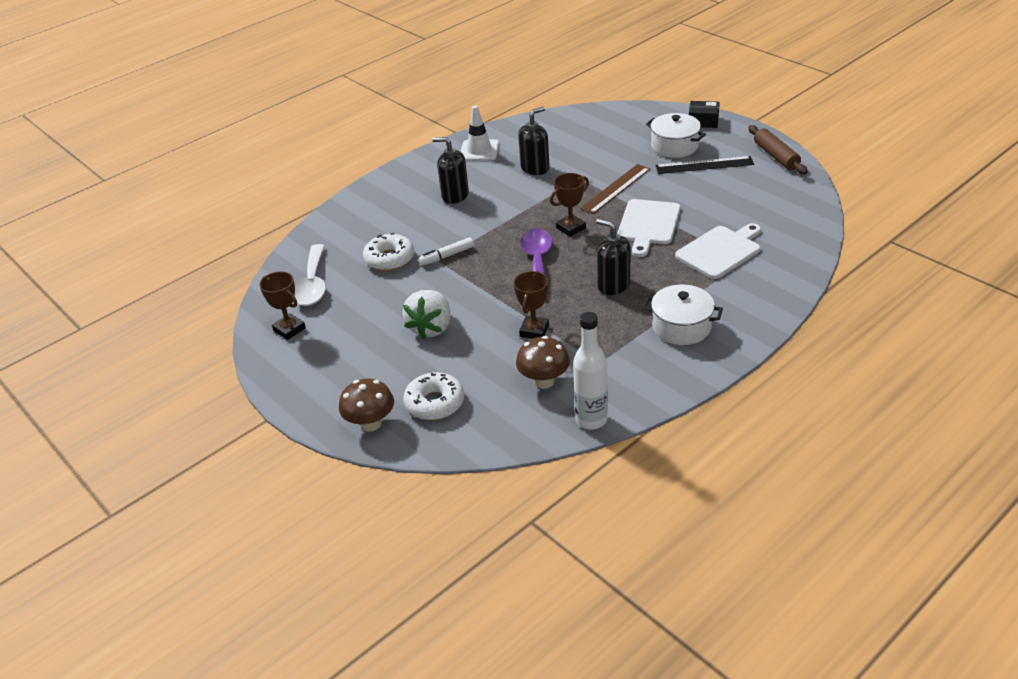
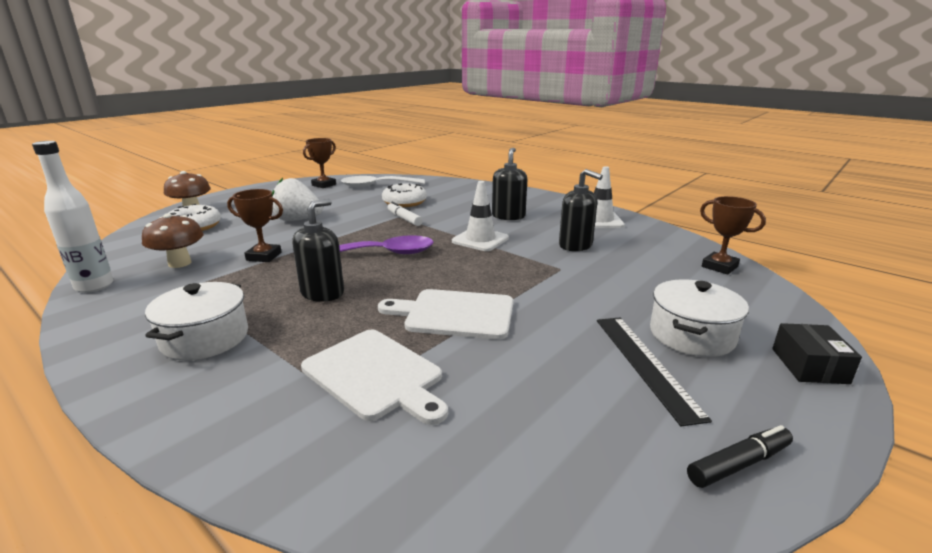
camera: 80 degrees right, 15 degrees down
(514, 212) = (480, 240): none -> white traffic cone
(571, 228) = (448, 267): brown trophy -> brown trophy (719, 267)
(616, 188) = (544, 291): brown ruler -> none
(775, 156) = (738, 464): brown rolling pin -> black marker

